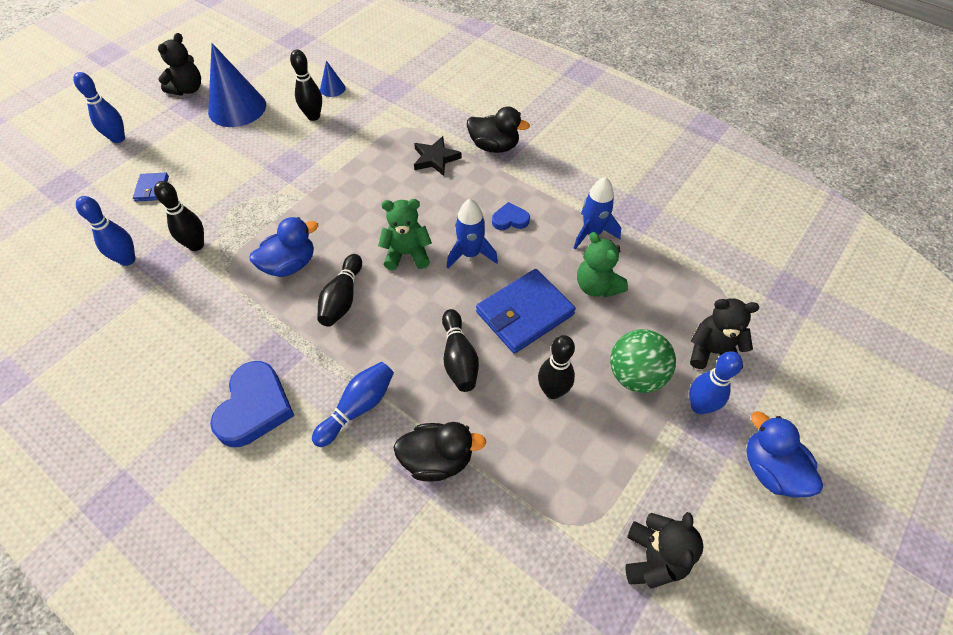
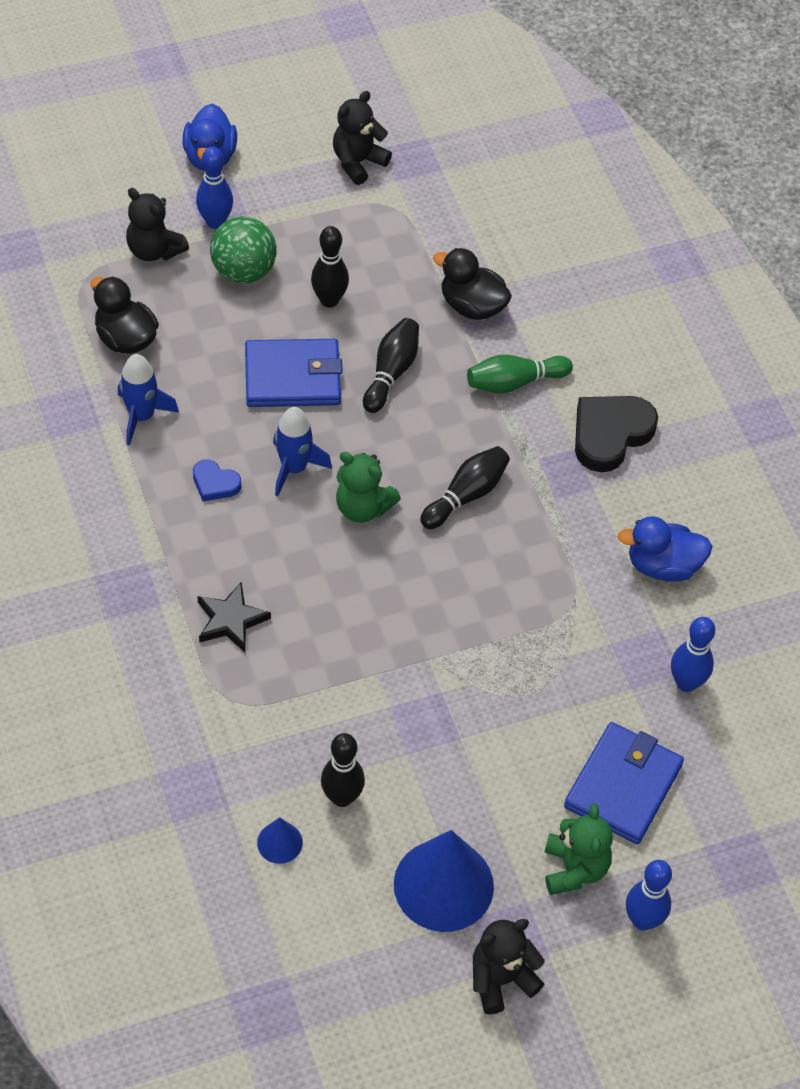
camera: 150 degrees left, 0 degrees up
(152, 189) = (623, 786): blue wallet -> blue wallet, size x2.00
(196, 245) = (597, 658): black bowling pin -> none
(255, 407) = (610, 434): blue heart -> black heart
(290, 265) = (501, 568): blue duck -> blue duck (663, 566)
(358, 407) = (514, 382): blue bowling pin -> green bowling pin
(494, 146) = (141, 595): black duck -> black duck (125, 338)
(597, 286) = (196, 361): green teddy bear -> green teddy bear (574, 869)

